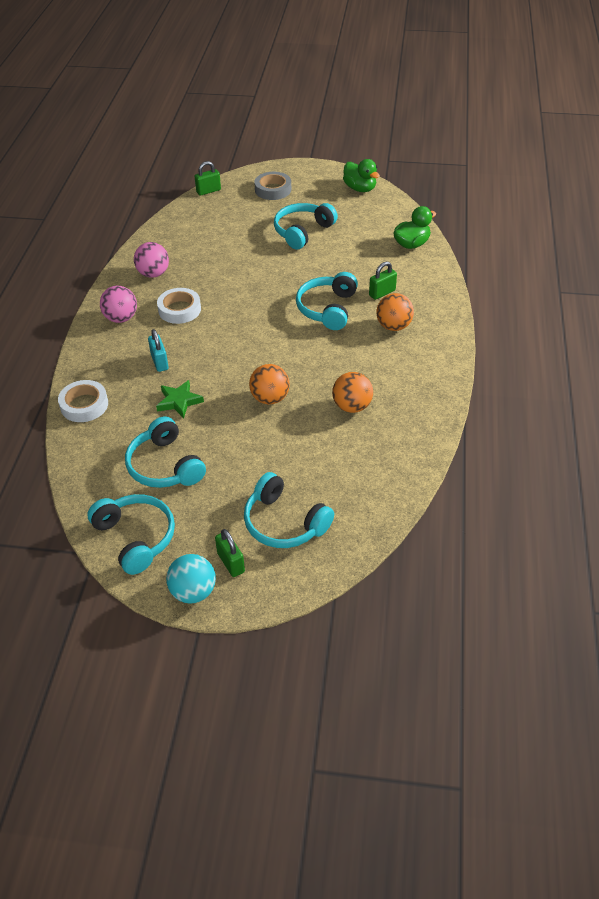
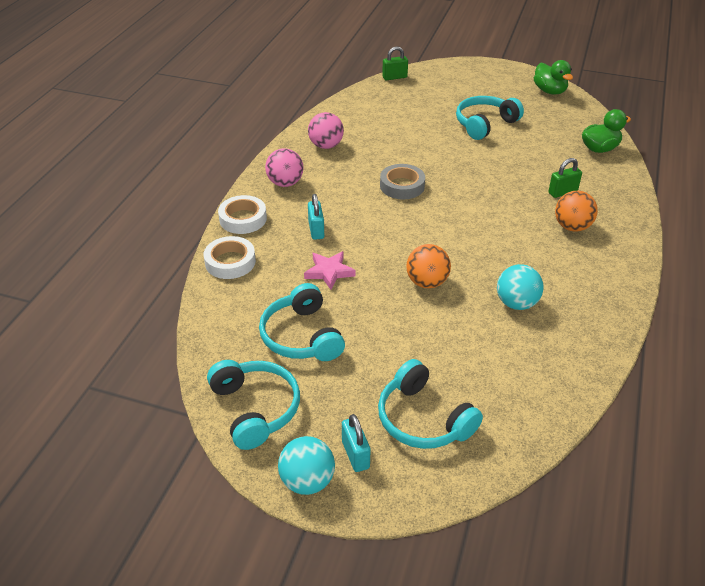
camera: 10 degrees right, 5 degrees down
(179, 309) = (346, 182): white tape -> white tape (243, 219)
(179, 401) = (329, 272): green star -> pink star
(231, 562) = (355, 455): green padlock -> turquoise padlock
(273, 189) = (459, 83): grey tape -> grey tape (402, 186)
(327, 309) = (501, 200): turquoise headphones -> none
(352, 406) = (516, 303): orange ball -> turquoise ball

